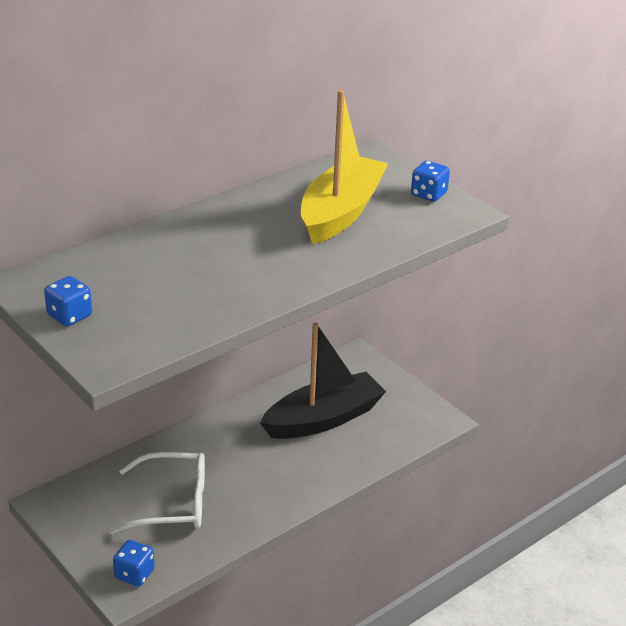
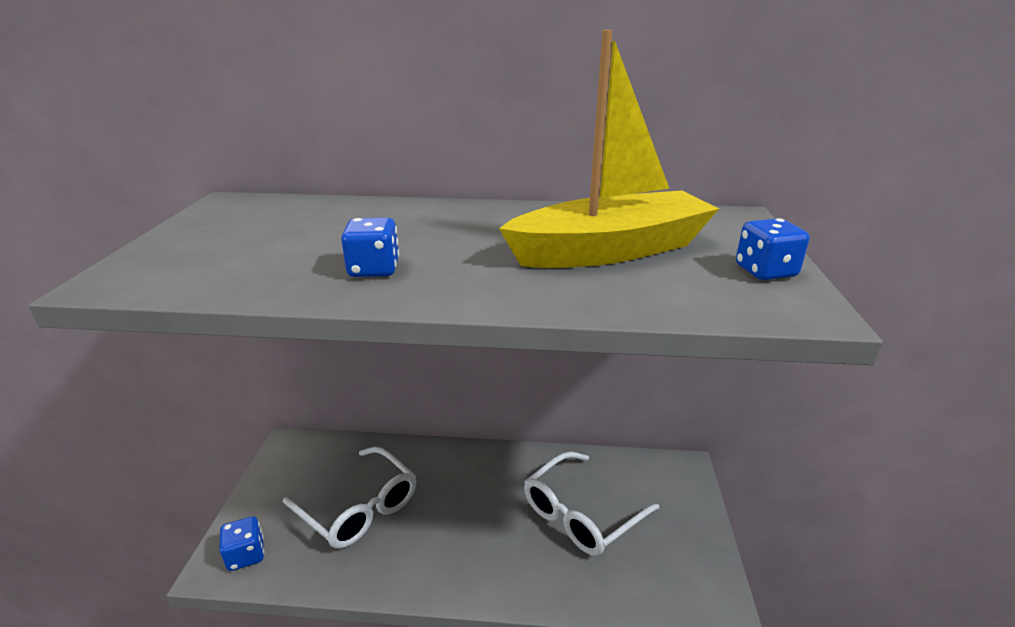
camera: 45 degrees right, 5 degrees down
(70, 316) = (191, 235): blue dice -> blue dice (374, 269)
(323, 419) = (581, 513): black boat -> white glasses

